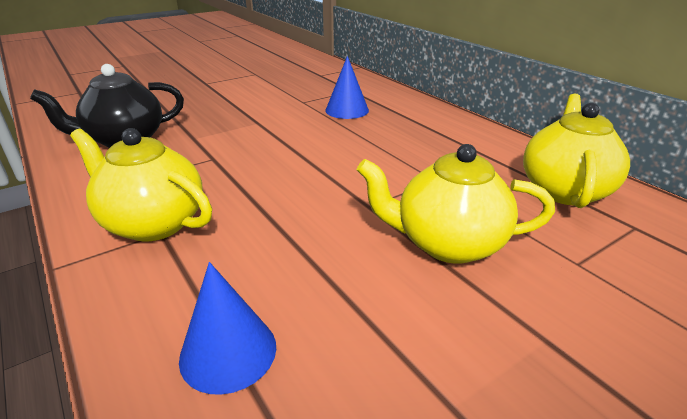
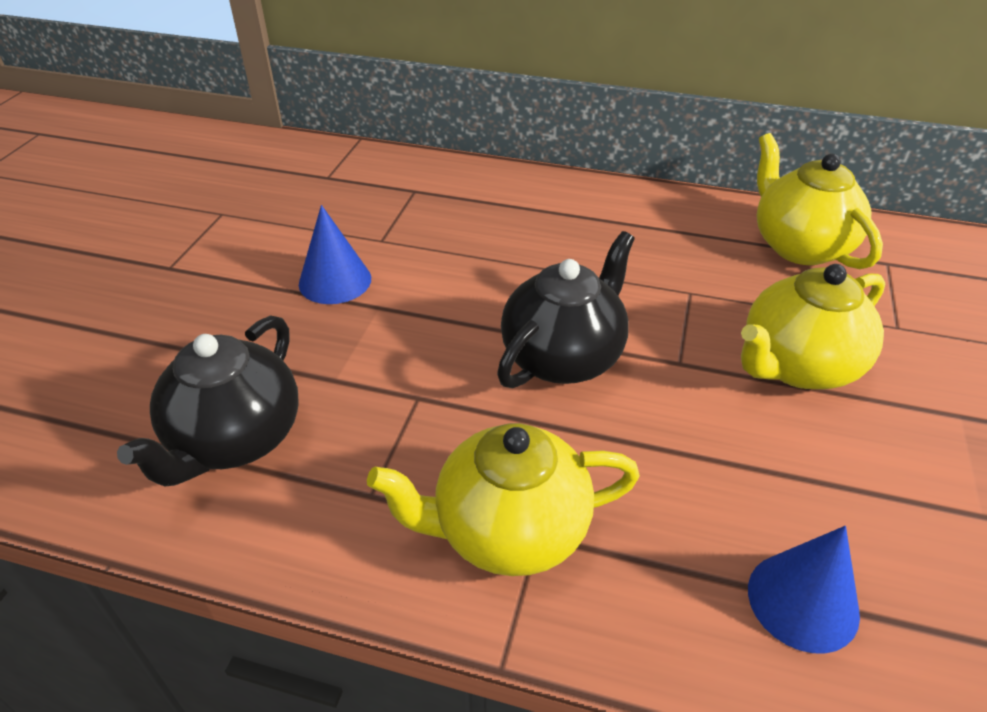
camera: 40 degrees left, 10 degrees up
(306, 174) = (563, 357): none -> black teapot
(347, 110) = (459, 230): blue cone -> blue cone (335, 281)

